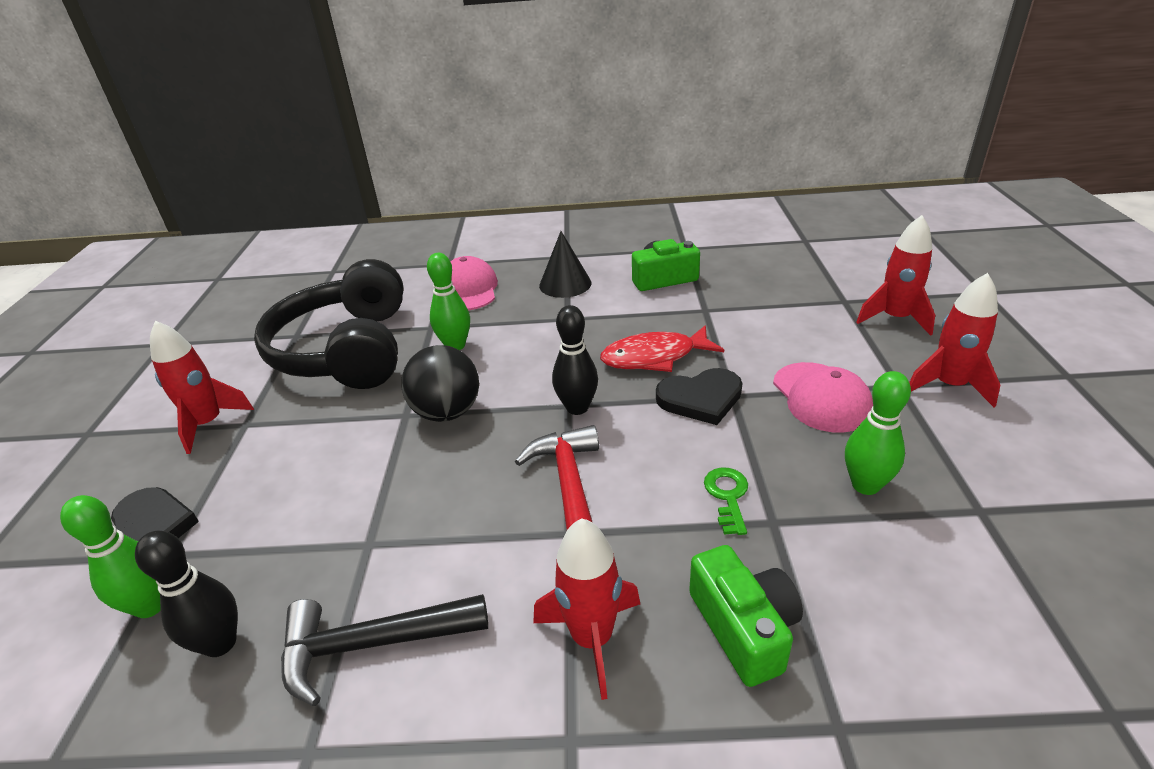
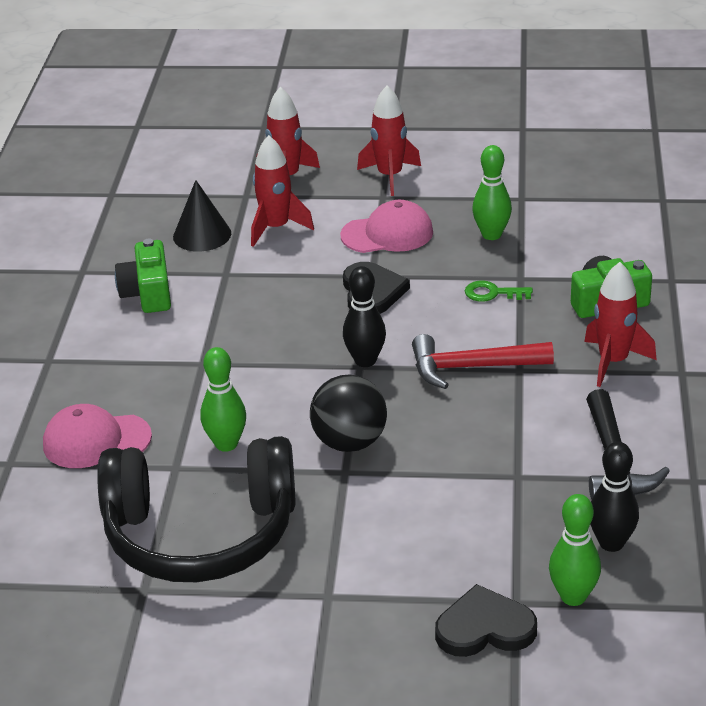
camera: 85 degrees left, 0 degrees up
(208, 424) = (319, 628): red rocket -> red rocket (276, 228)
(565, 284) = (123, 362): black cone -> black cone (202, 235)
(654, 357) = (299, 311): red fish -> none

